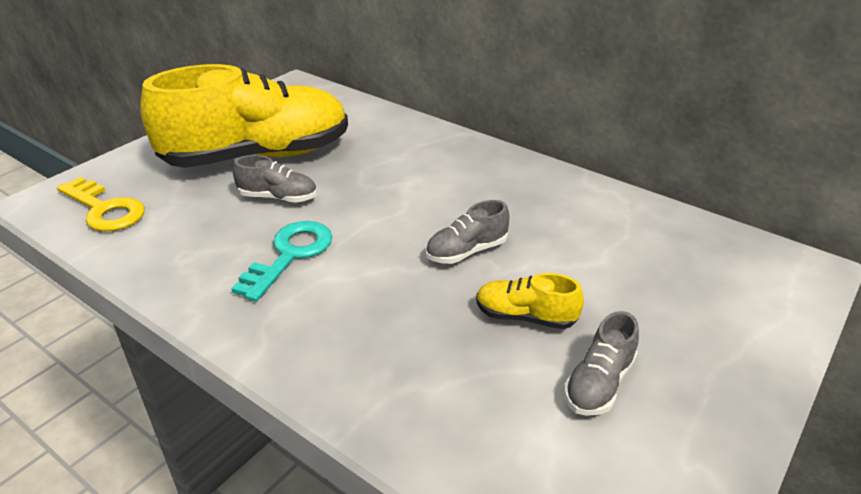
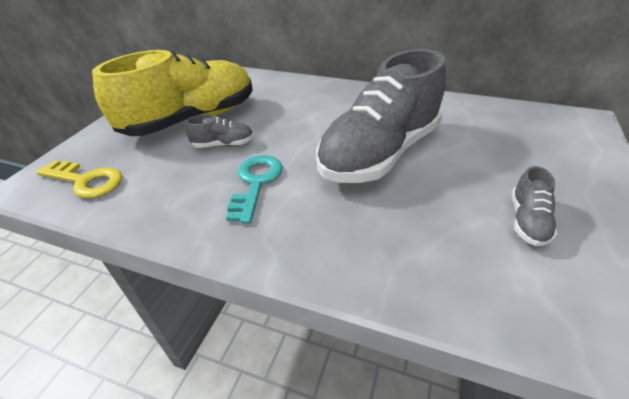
camera: 15 degrees left, 5 degrees up
(466, 251) = (379, 153): grey shoe -> grey shoe, size x2.48
(525, 317) = (448, 187): yellow shoe -> none

